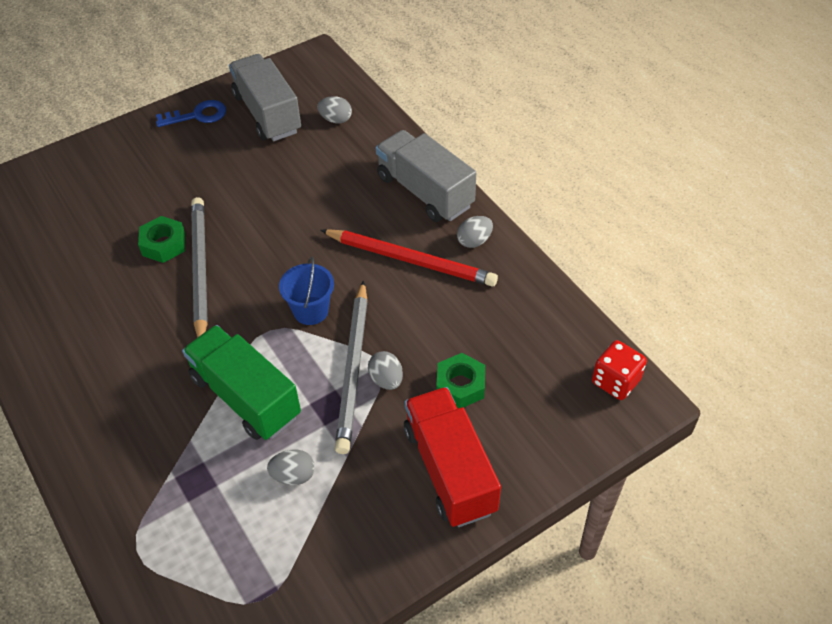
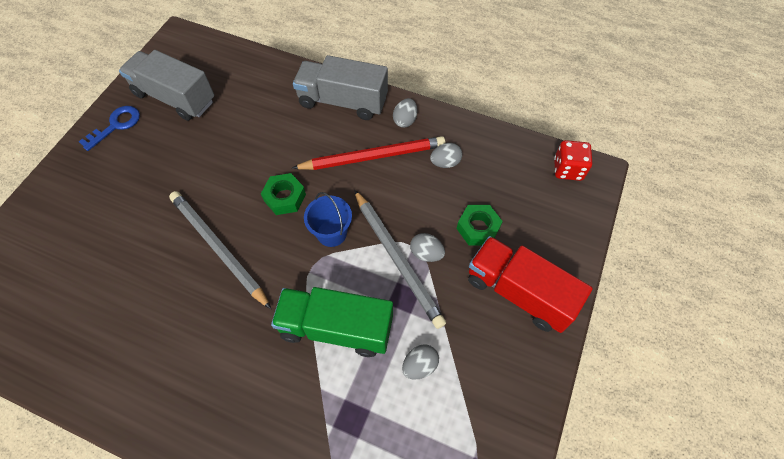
camera: 35 degrees left, 10 degrees up
(164, 244) = (171, 244): green nut -> green nut (284, 197)
(336, 119) = (234, 78): grey egg -> grey egg (445, 163)

